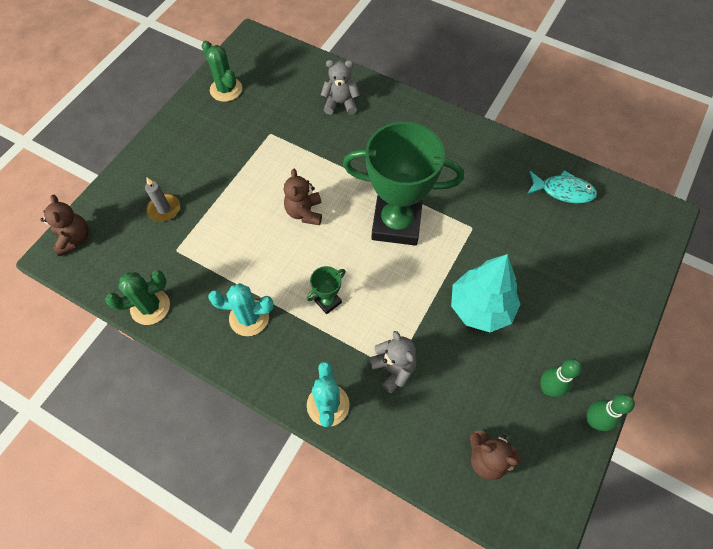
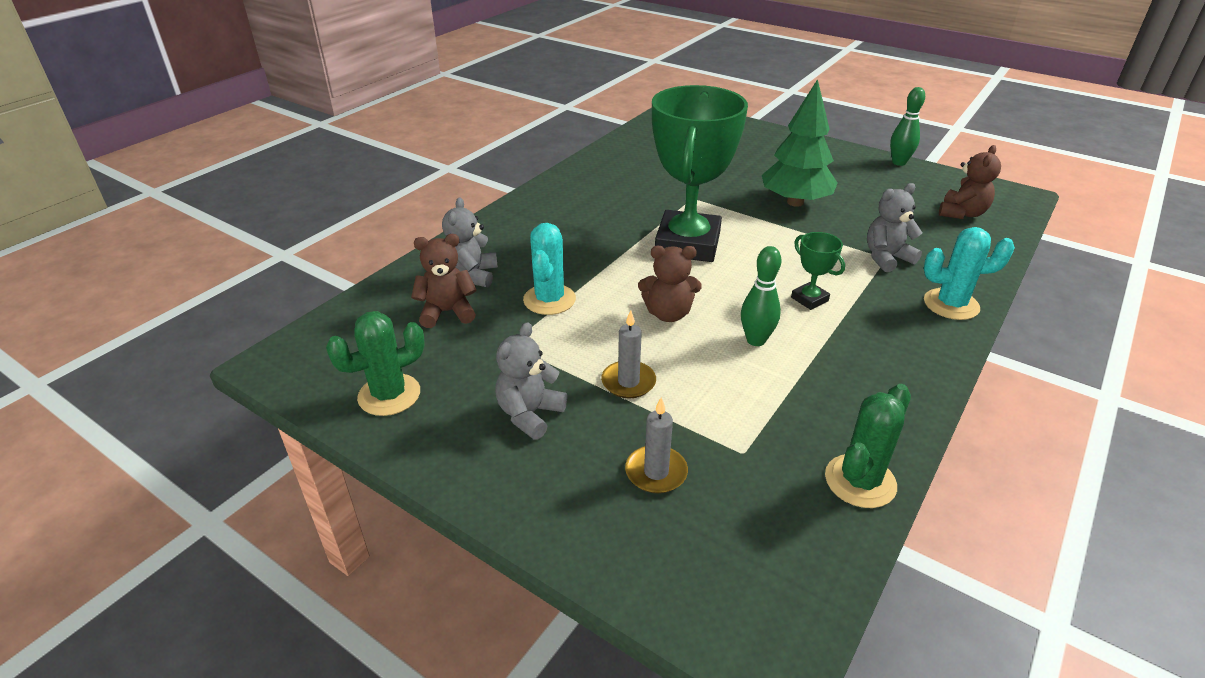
camera: 85 degrees left, 25 degrees down
(74, 239) = (728, 620): brown teddy bear -> brown teddy bear (447, 312)
(150, 307) = (860, 481): green cactus -> green cactus turned 60 degrees clockwise
(209, 150) = (529, 414): none -> grey teddy bear
(235, 193) = (628, 382): none -> grey candle
(249, 318) = (851, 368): turquoise cactus -> turquoise cactus (549, 300)
(481, 307) = (795, 202): turquoise tree -> green tree
(548, 388) = (875, 178): green bowling pin -> green bowling pin (756, 340)
(563, 191) = (646, 148): turquoise fish -> none

